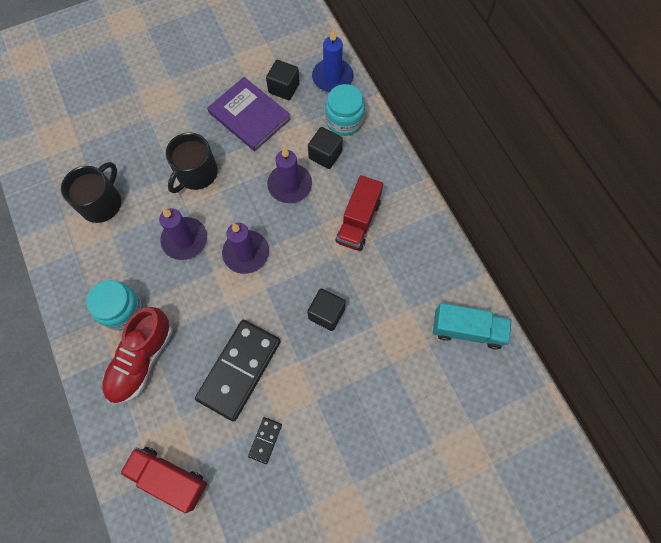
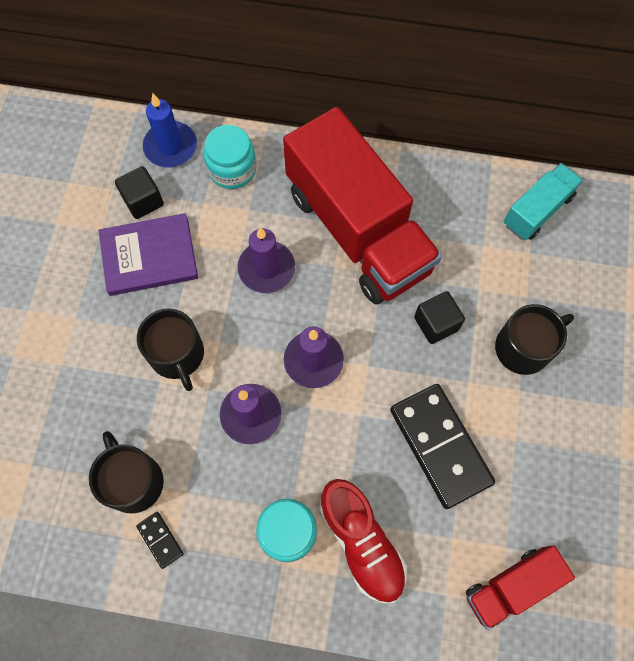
camera: 55 degrees left, 0 degrees up
(265, 440) = (530, 465): black domino -> black domino (160, 540)
(325, 155) = (258, 212): black cube -> none
(350, 384) = (524, 348): none -> black mug
(358, 221) = (358, 230): red truck -> red truck, size x2.09

